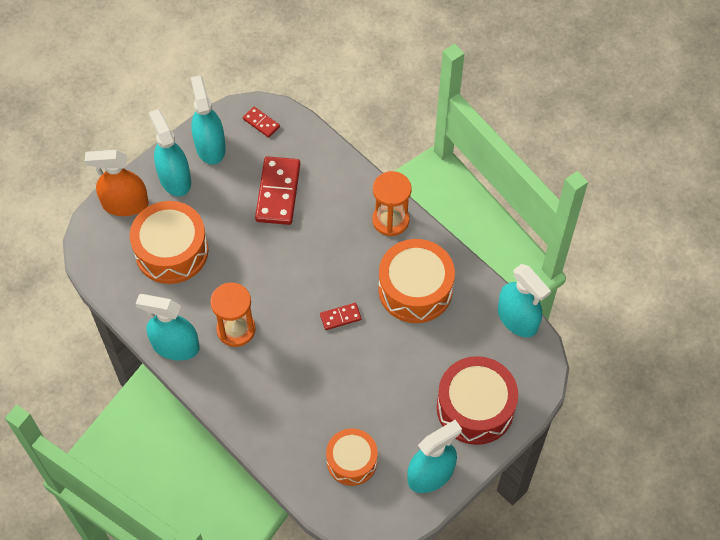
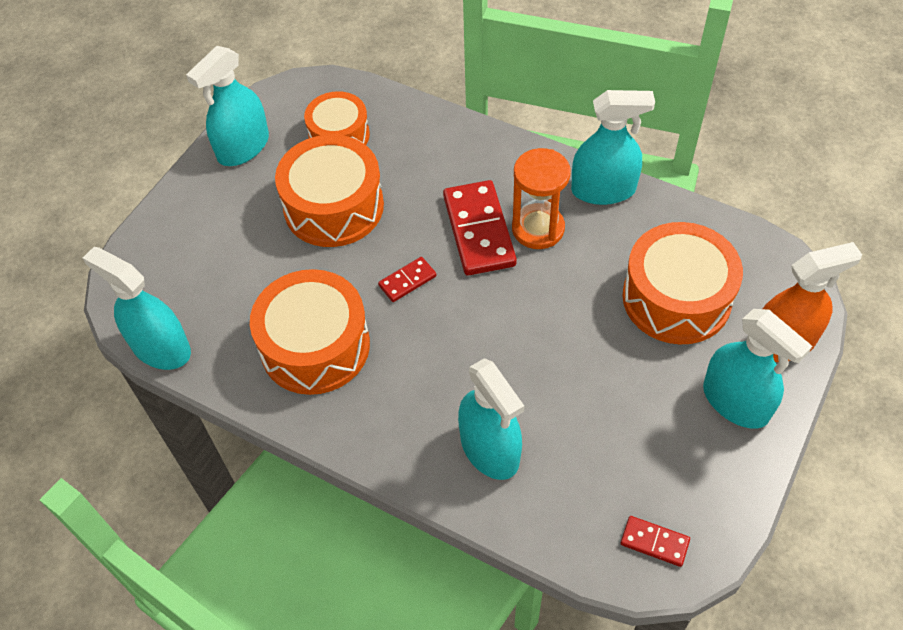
camera: 165 degrees right, 5 degrees down
(210, 147) = (713, 472): turquoise spray bottle -> turquoise spray bottle (490, 449)
(278, 192) = (569, 428): red domino -> red domino (478, 231)
(374, 394) = (334, 206): none -> orange drum
(390, 220) = (380, 436): orange hourglass -> none
(475, 407) = (202, 227): red drum -> none

